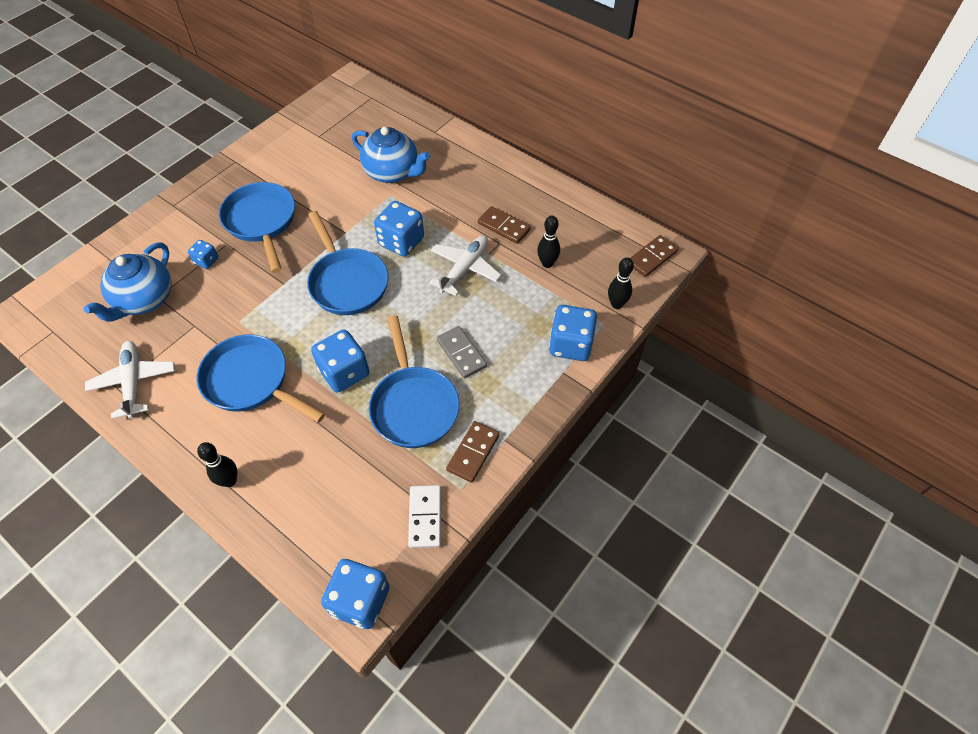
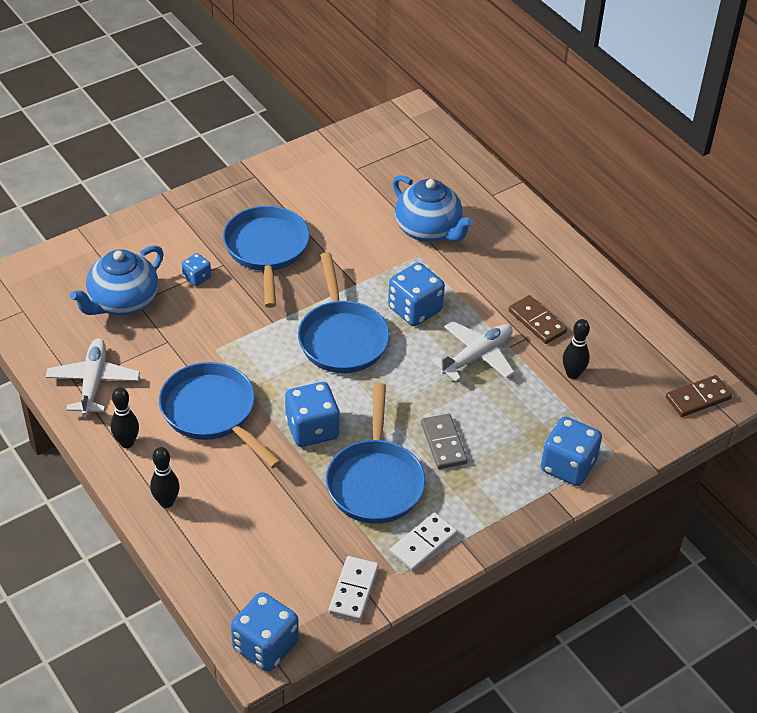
camera: 15 degrees right, 10 degrees down
(473, 453) = (423, 544): brown domino -> white domino
(616, 304) = (636, 437): black bowling pin -> black bowling pin (127, 443)

